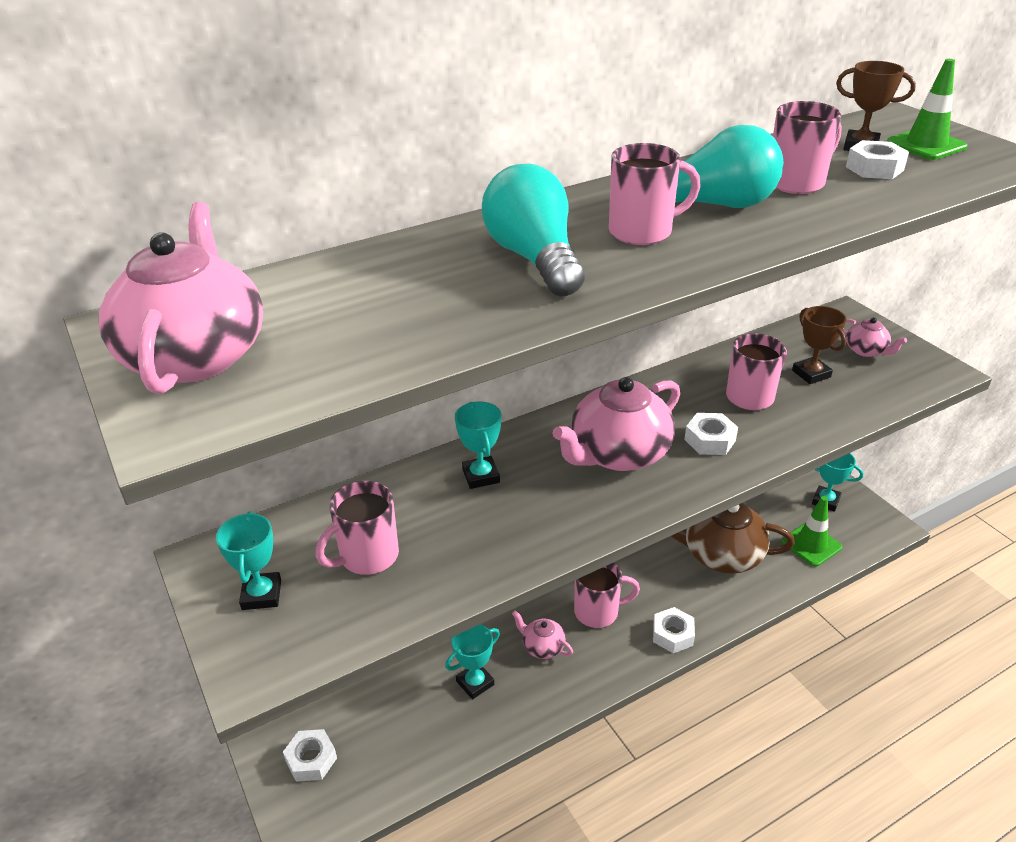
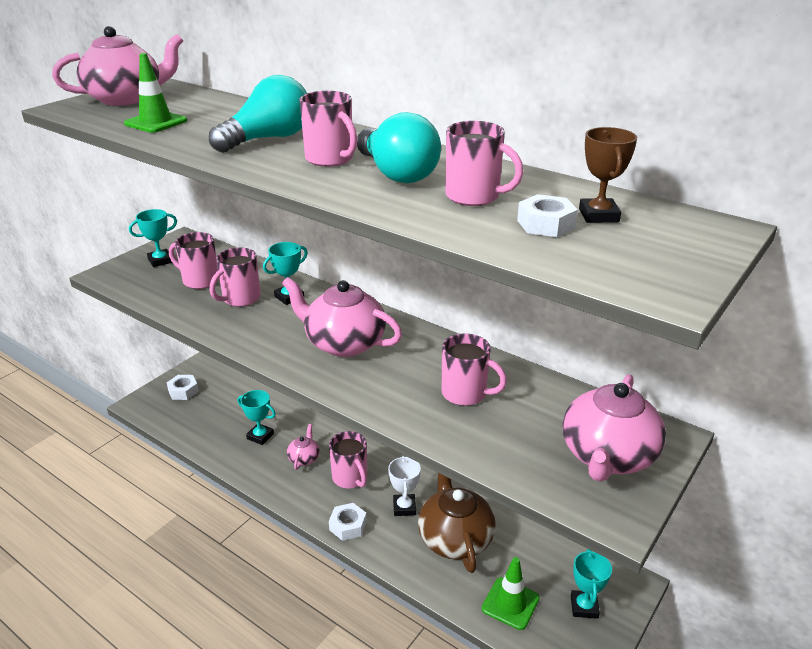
camera: 65 degrees right, 5 degrees down
(453, 522) = (240, 298): none -> pink mug
(663, 579) = (404, 507): none -> white trophy
(710, 440) = (387, 381): white nut -> none
(811, 374) = (531, 424): brown trophy -> none
(866, 350) = (607, 456): pink teapot -> pink teapot, size x2.08
(926, 145) = (645, 244): green traffic cone -> green traffic cone (156, 122)

